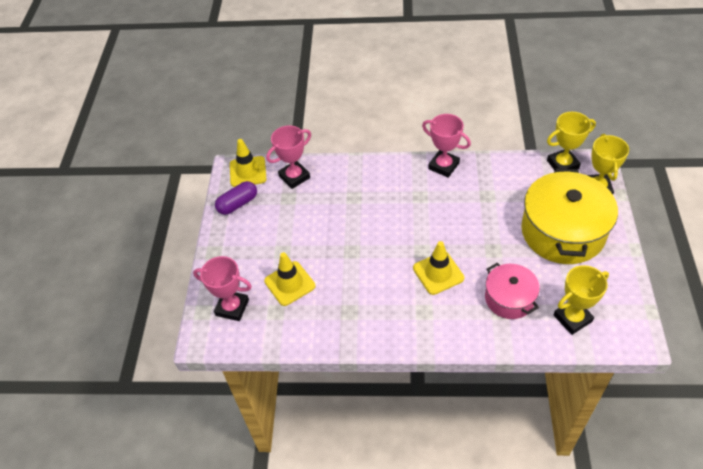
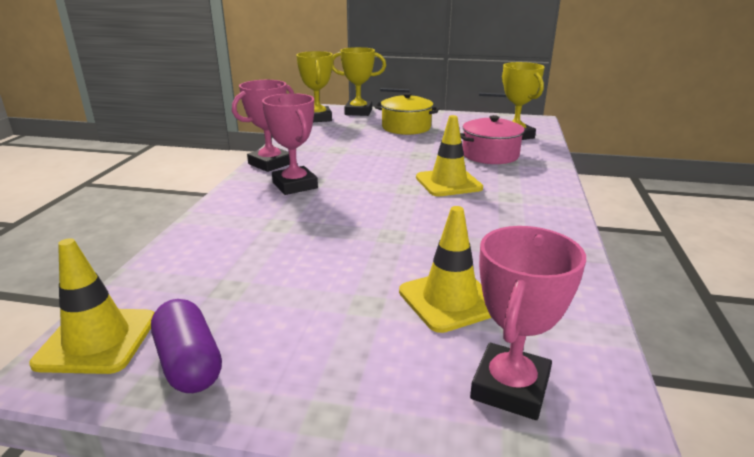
camera: 85 degrees left, 25 degrees down
(294, 177) = (178, 277): pink trophy -> pink trophy (295, 185)
(562, 231) = (406, 127): yellow pot -> yellow pot, size x0.56

